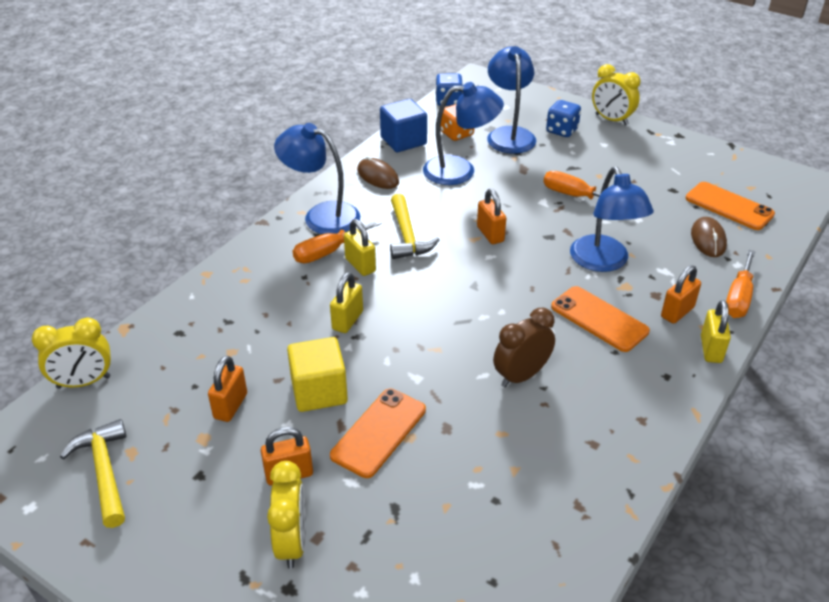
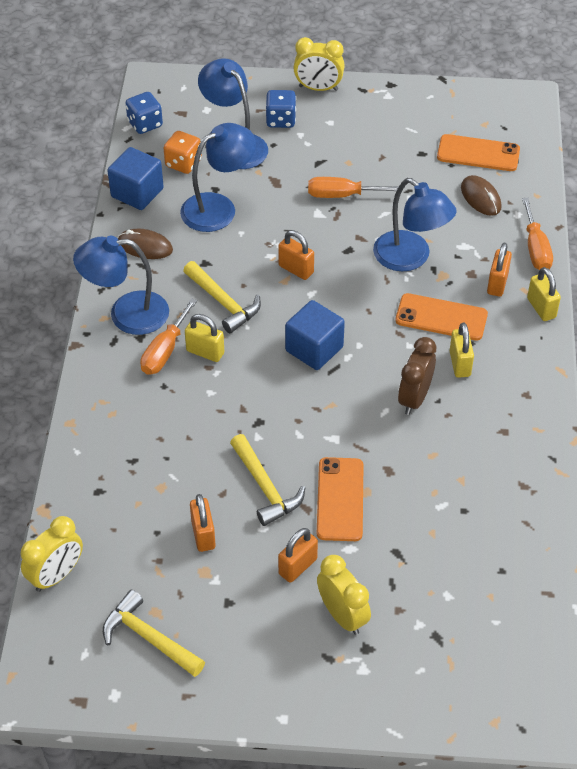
camera: 30 degrees left, 10 degrees up
(319, 391) = (265, 487): yellow cube -> yellow hammer
(347, 320) = (237, 412): yellow padlock -> yellow padlock (460, 364)
(457, 299) = (314, 349): none -> blue cube

